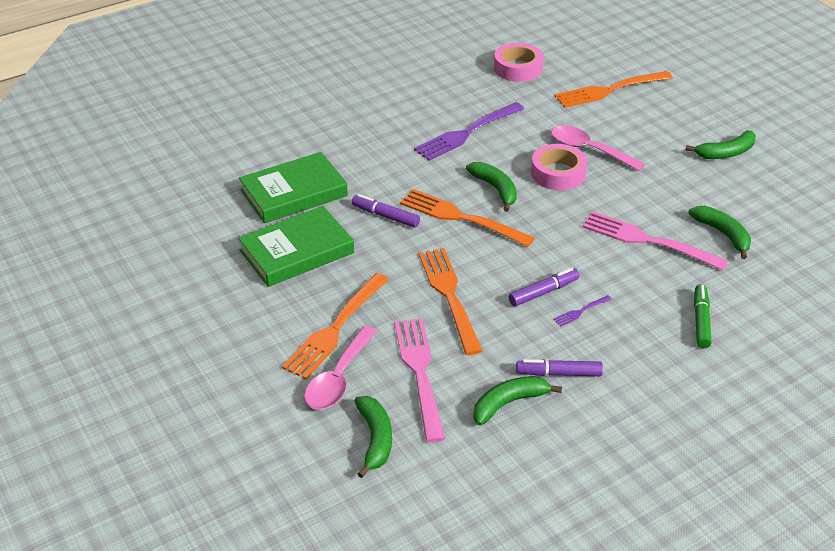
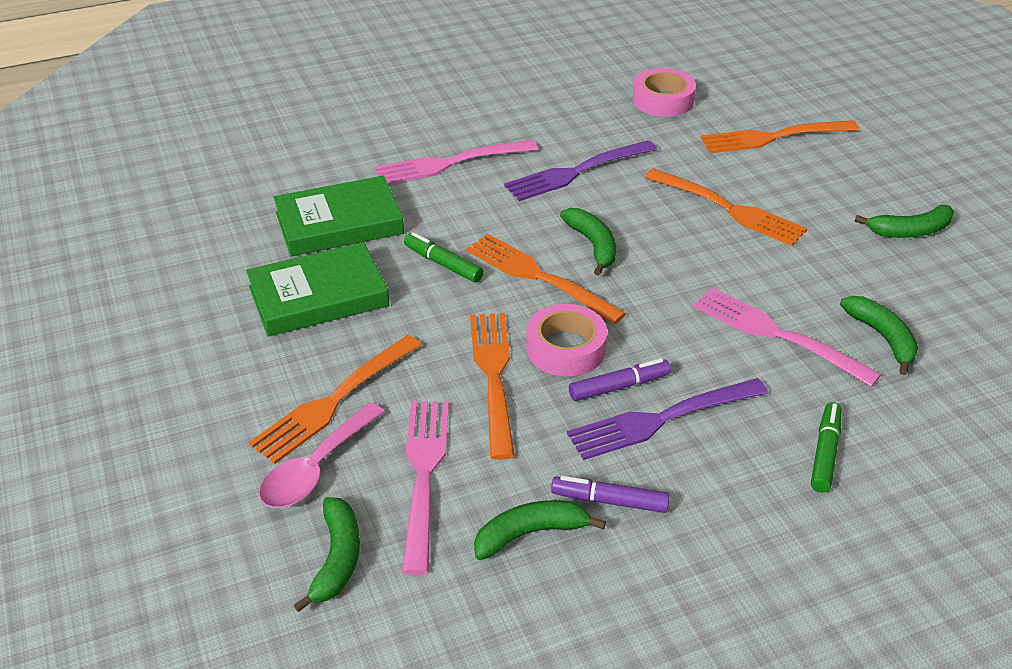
camera: 10 degrees right, 0 degrees up
(367, 136) = (451, 163): none -> pink fork
(385, 216) = (443, 264): purple marker -> green marker
(558, 173) = (679, 234): pink tape -> pink tape (566, 348)
(581, 311) = (662, 419): purple fork -> purple fork, size x2.35
(589, 150) = (727, 208): pink spoon -> orange fork

